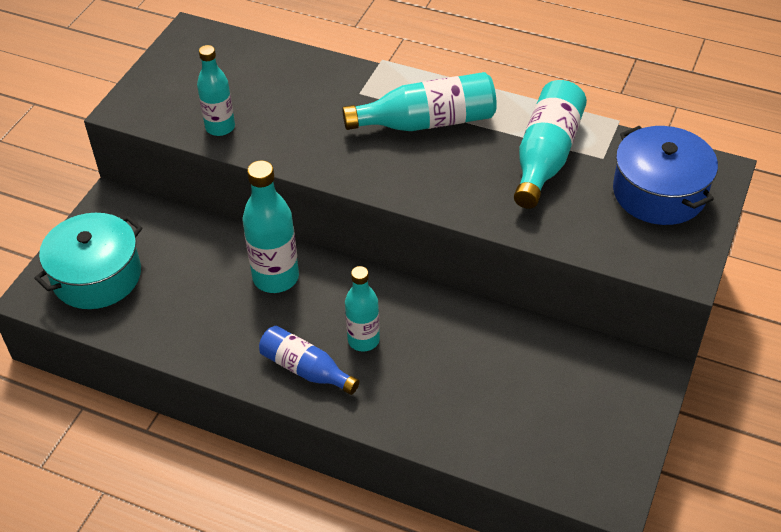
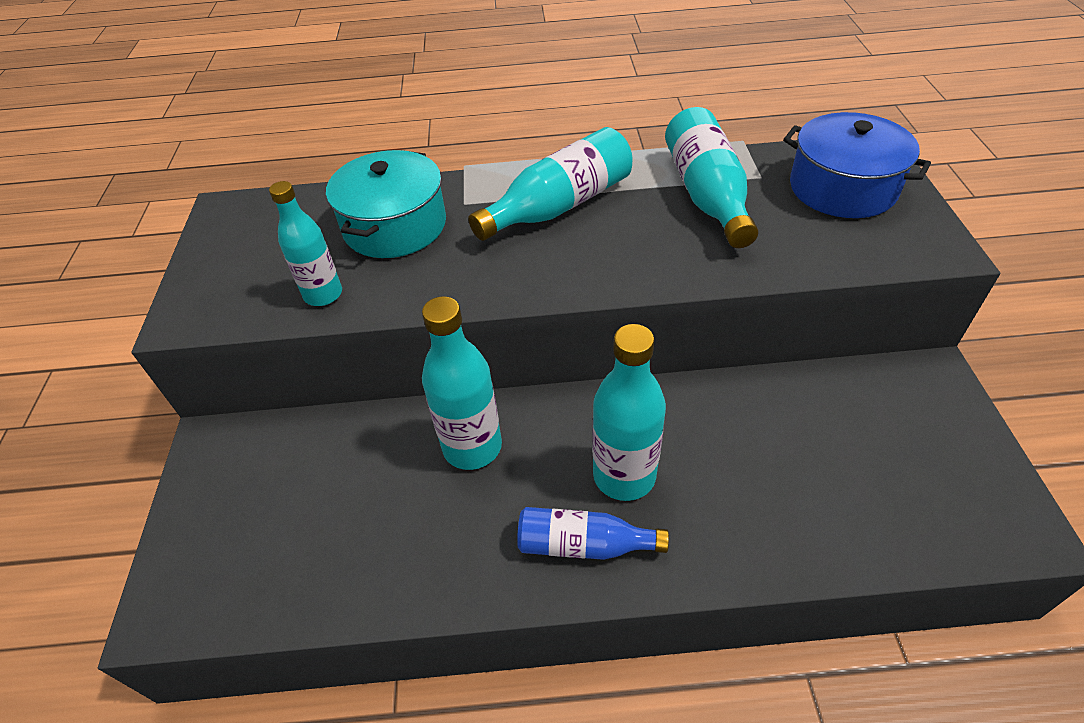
camera: 25 degrees left, 0 degrees up
(97, 276) = (238, 546): turquoise pot -> turquoise pot (395, 225)
(363, 340) = (624, 476): turquoise bottle -> turquoise bottle, size x1.52

